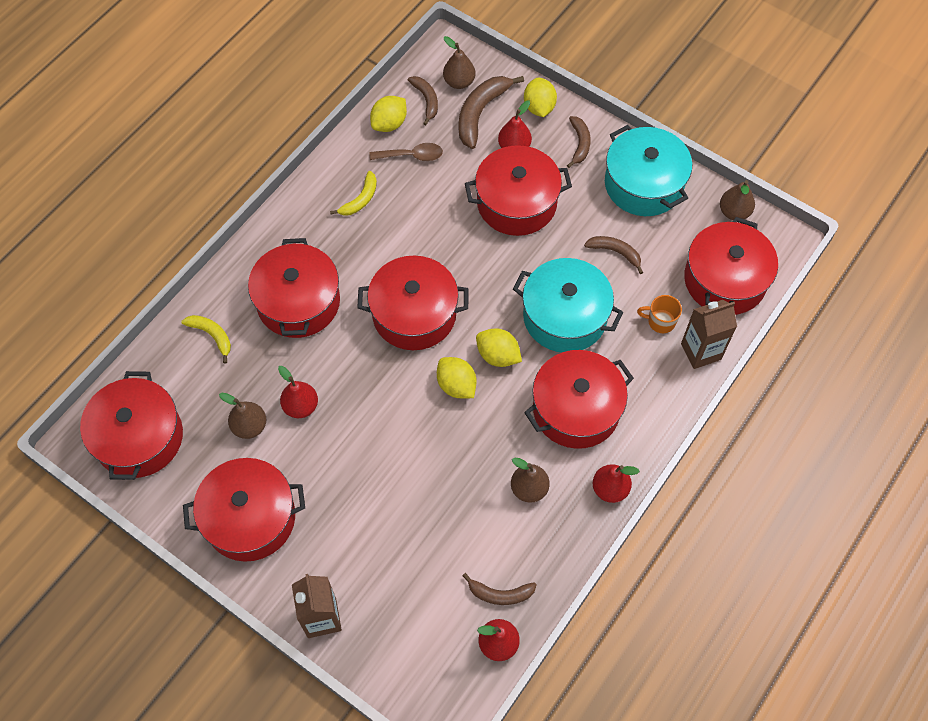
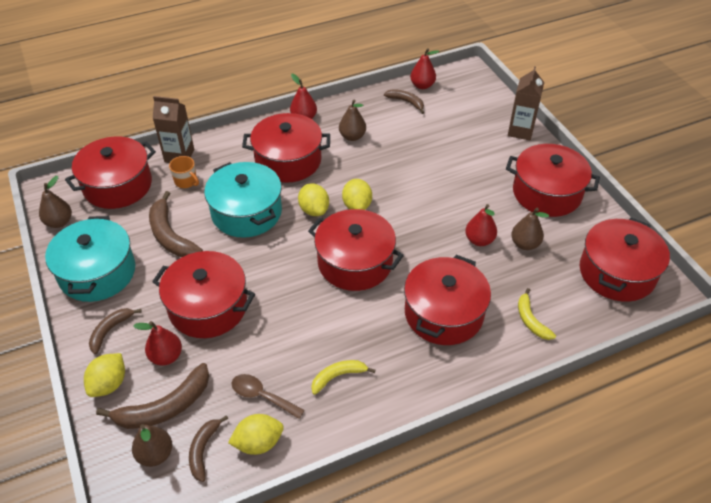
camera: 150 degrees left, 15 degrees down
(615, 252) = (170, 235): brown banana -> brown banana, size x1.66

